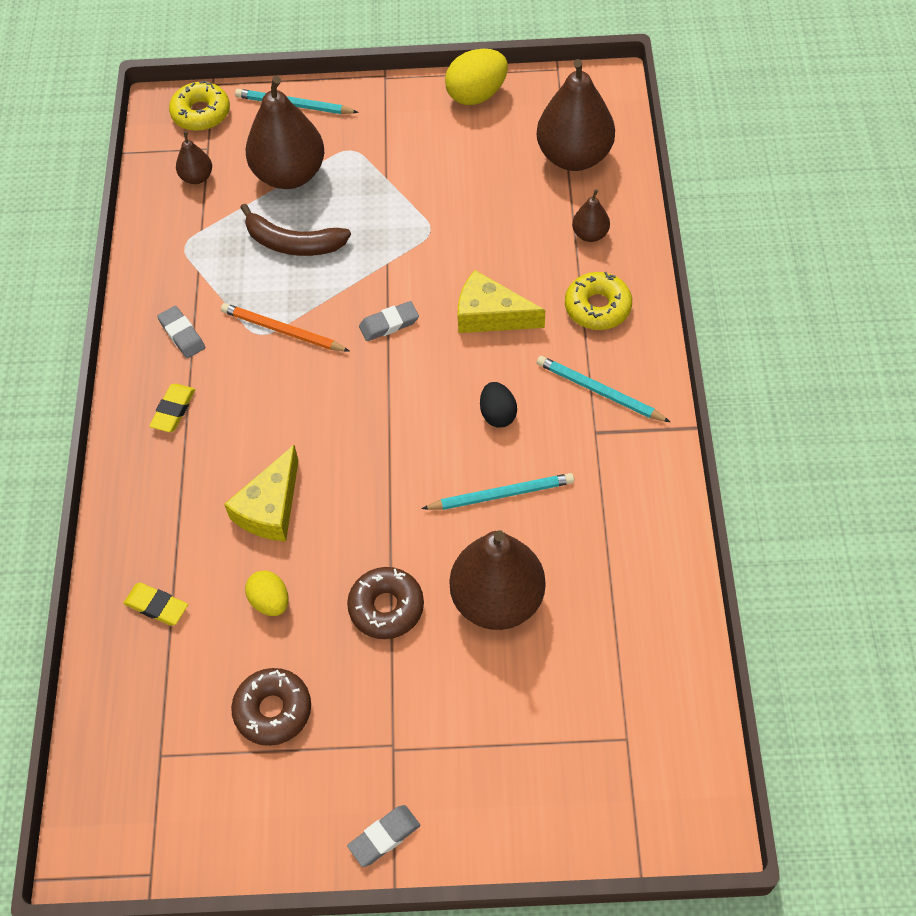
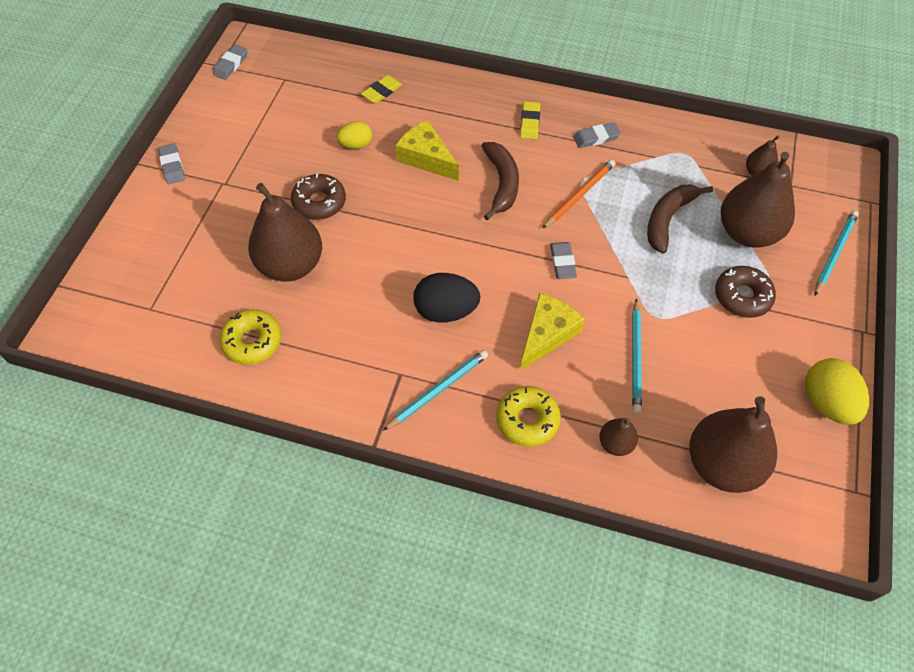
camera: 105 degrees right, 0 degrees up
(145, 855) = (231, 64): none -> grey eraser
(173, 410) = (529, 123): yellow eraser -> yellow eraser turned 60 degrees clockwise
(201, 113) = (834, 188): yellow donut -> yellow donut (252, 341)
(273, 710) = (281, 132): brown donut -> brown donut (742, 296)
(288, 412) = (502, 183): none -> brown banana
(498, 414) = (446, 311): black egg -> black egg, size x1.62
(501, 494) = (373, 292): turquoise pencil -> turquoise pencil (636, 358)

